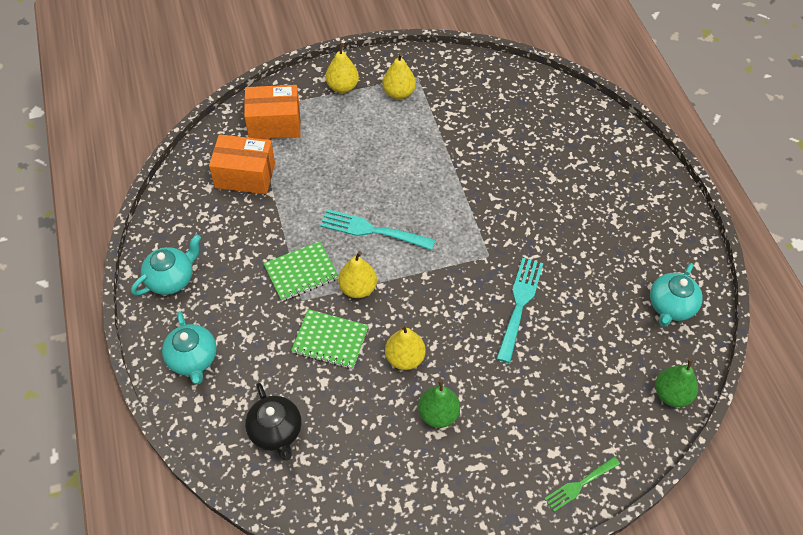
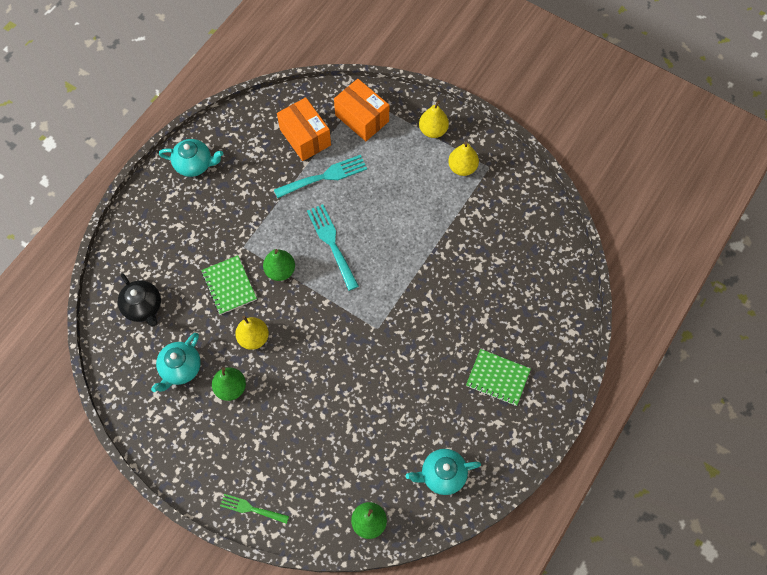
camera: 50 degrees right, 10 degrees up
(193, 359) = (152, 223): turquoise teapot -> turquoise teapot (180, 368)
(276, 431) = (143, 307): black teapot -> black teapot turned 60 degrees counterclockwise
(301, 272) = (262, 229): green notebook -> green notebook (498, 378)
(358, 288) = (280, 271): yellow pear -> green pear
(519, 304) = (355, 376): turquoise fork -> turquoise fork (324, 176)

